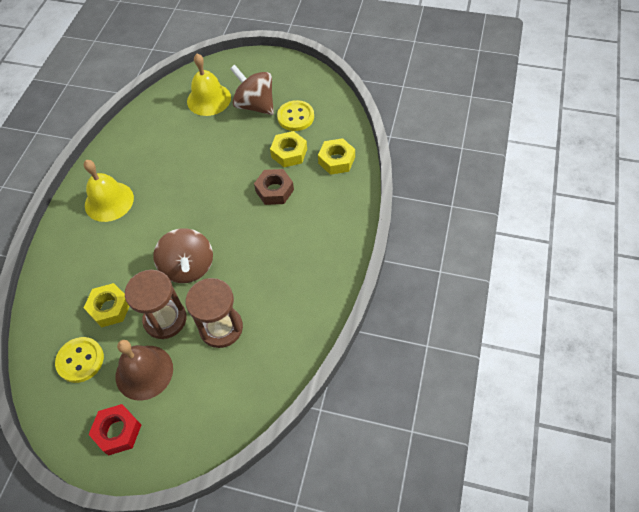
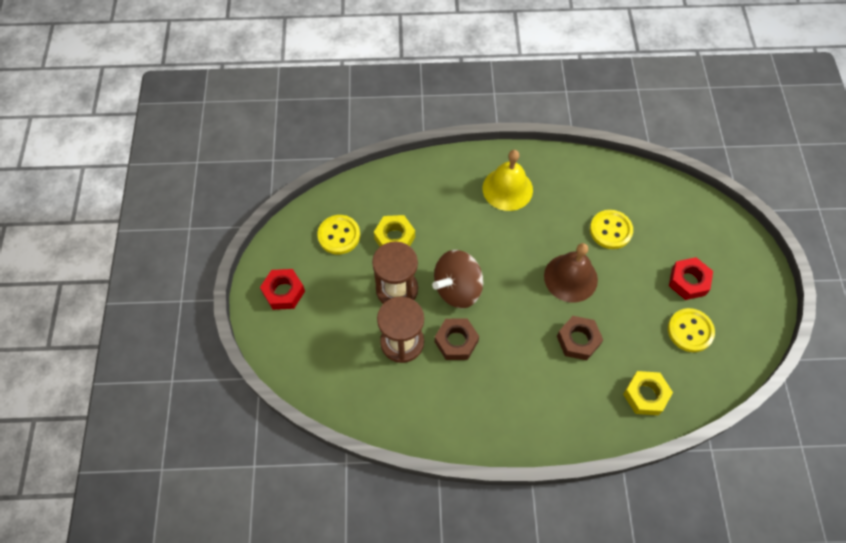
camera: 70 degrees right, 5 degrees up
(144, 372) = (341, 291): brown bell -> brown bell (570, 278)
(187, 140) = (610, 230): none -> yellow button
(209, 99) = (675, 230): yellow bell -> none
(239, 282) = (456, 342): none -> brown nut
(255, 105) = (688, 281): brown spinning top -> red nut
(289, 153) = (635, 340): yellow nut -> none

